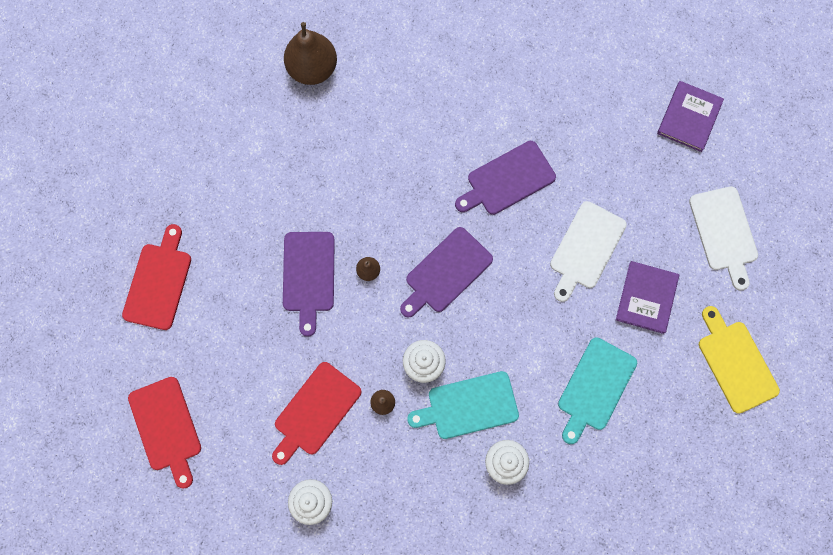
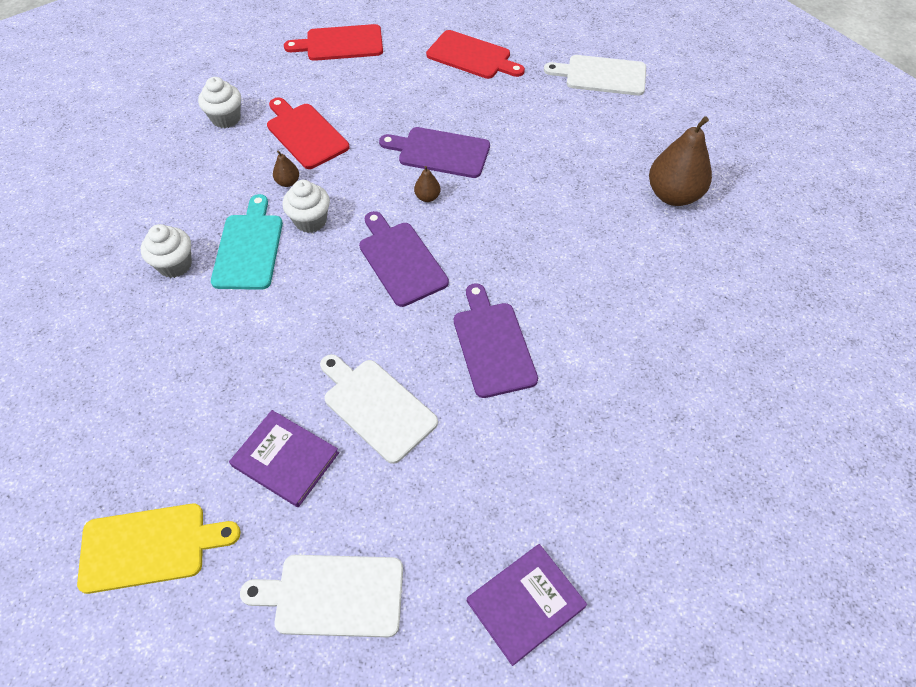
camera: 105 degrees right, 20 degrees down
(162, 150) = (601, 75): none -> white cutting board
(595, 387) = (206, 369): turquoise cutting board -> none
(689, 117) = (525, 604): purple book -> purple book turned 75 degrees counterclockwise

